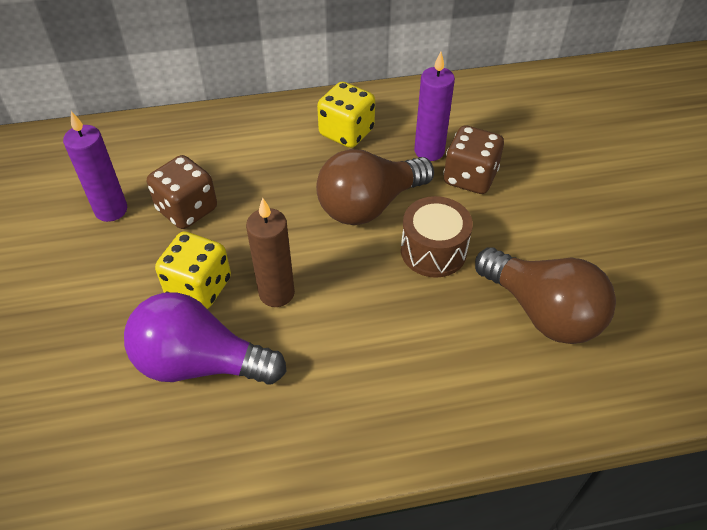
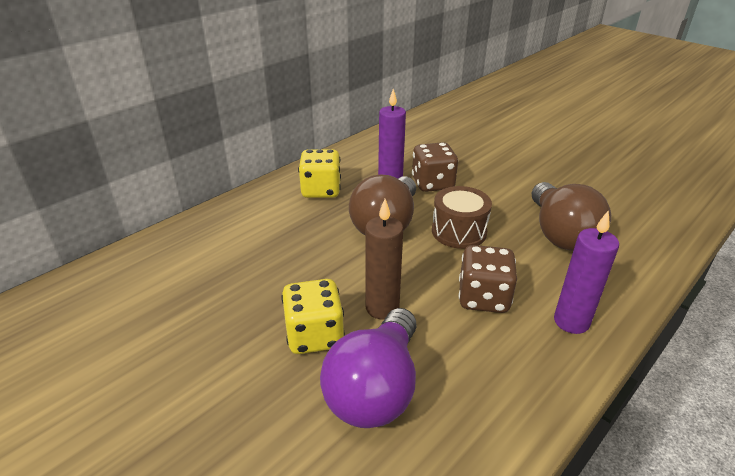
camera: 35 degrees left, 15 degrees down
(111, 210) = (170, 319): purple candle -> purple candle (571, 321)
(187, 209) = (245, 287): brown dice -> brown dice (483, 298)
(200, 363) = (375, 388): purple light bulb -> purple light bulb turned 45 degrees counterclockwise
(542, 312) = (560, 234): brown light bulb -> brown light bulb turned 75 degrees clockwise

